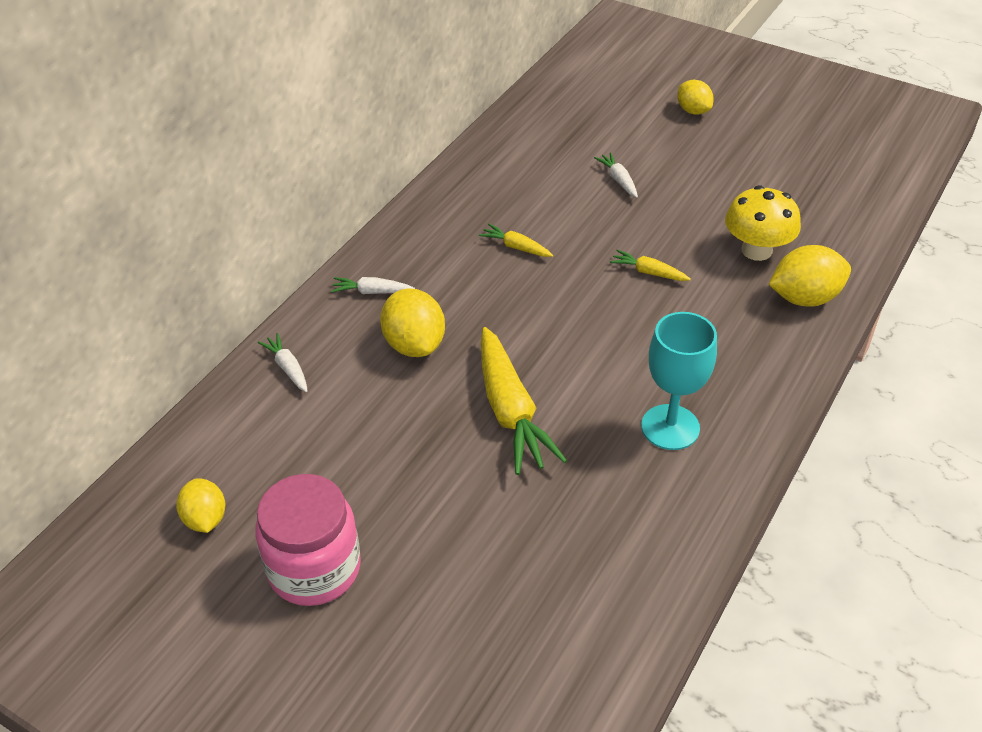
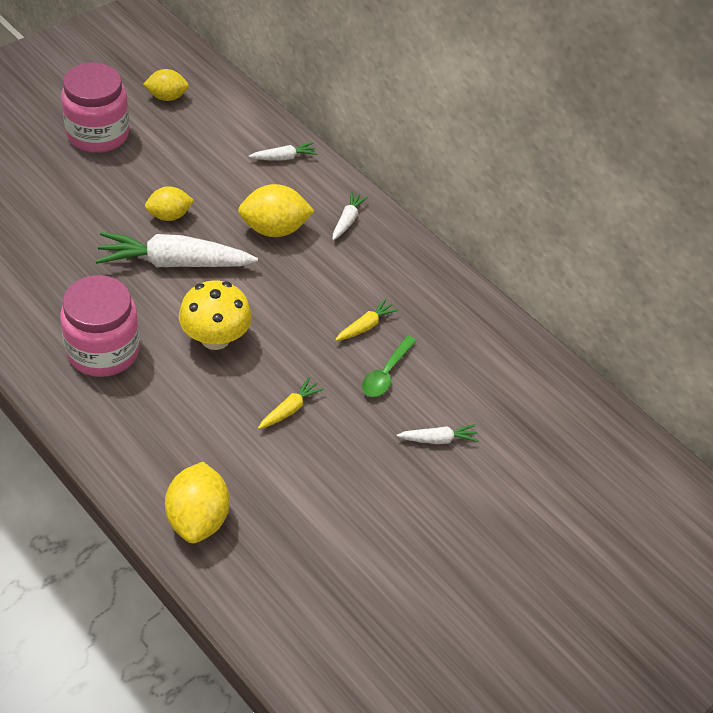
camera: 100 degrees right, 5 degrees up
(510, 411) = (174, 262): yellow carrot -> white carrot
(566, 223) = (386, 373): none -> green spoon
(670, 427) = (103, 350): turquoise goblet -> pink jar
(693, 111) = (546, 562): yellow lemon -> yellow lemon (169, 215)
(756, 250) = (282, 511): yellow mushroom -> yellow mushroom (215, 338)

